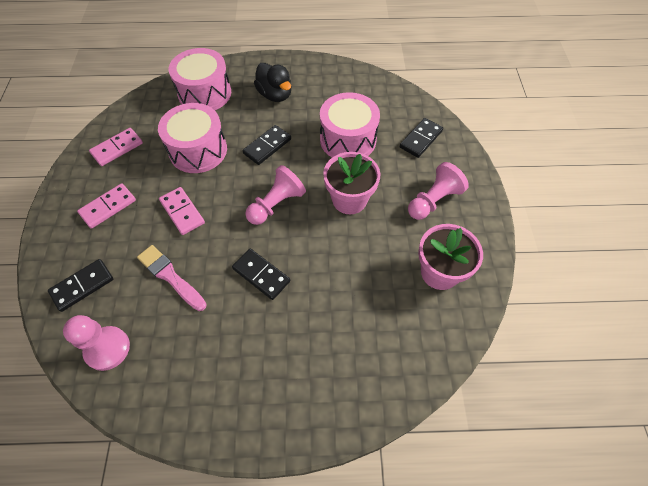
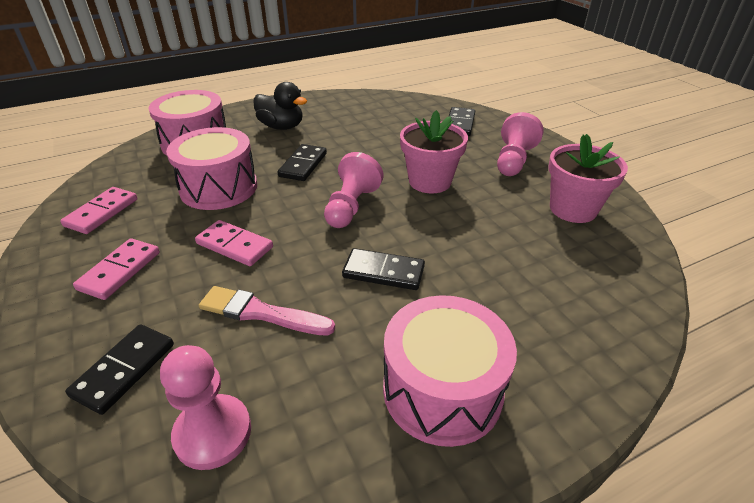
camera: 25 degrees left, 20 degrees down
(348, 140) = (388, 140): pink drum -> pink drum (442, 390)

